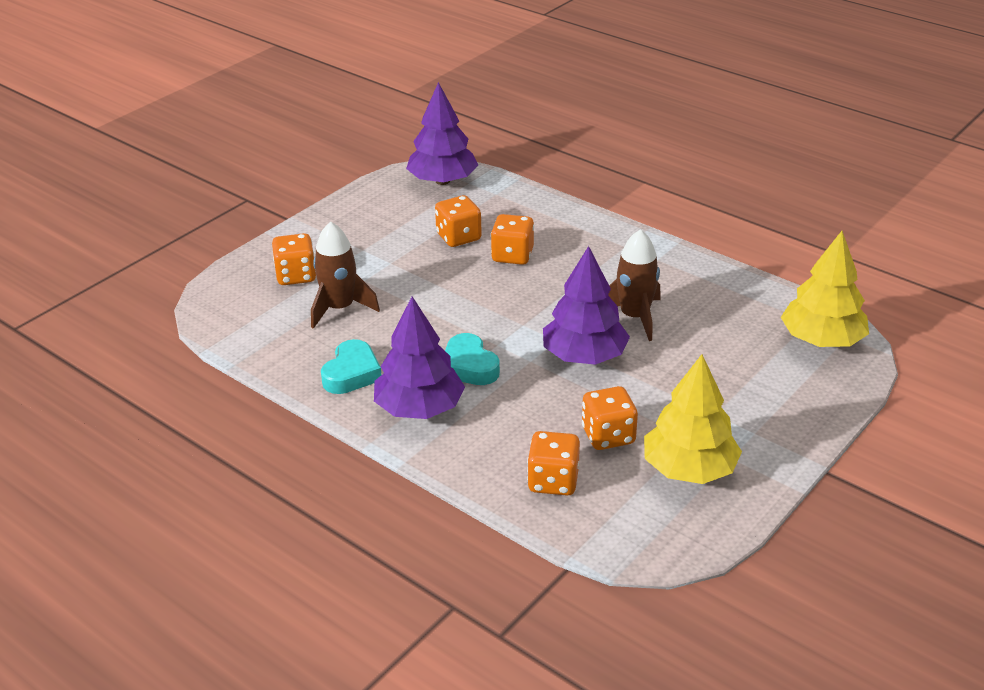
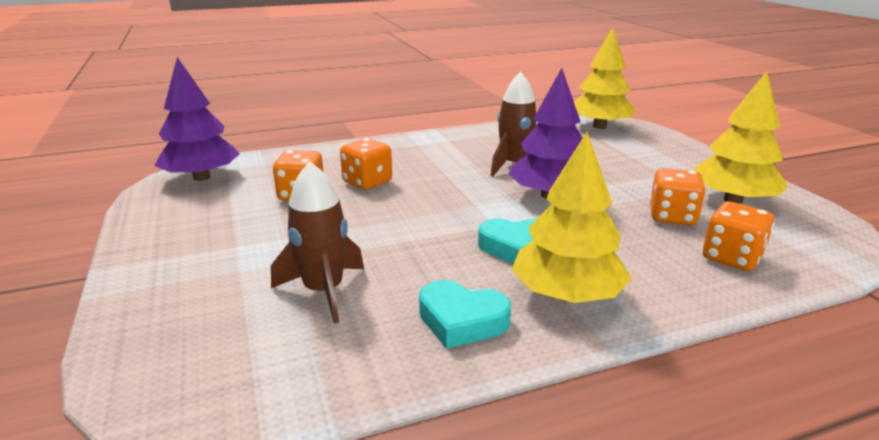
camera: 60 degrees left, 10 degrees down
(296, 276) = (213, 302): orange dice -> none
(352, 373) = (461, 320): turquoise heart -> turquoise heart turned 150 degrees clockwise
(419, 408) = (566, 295): purple tree -> yellow tree

